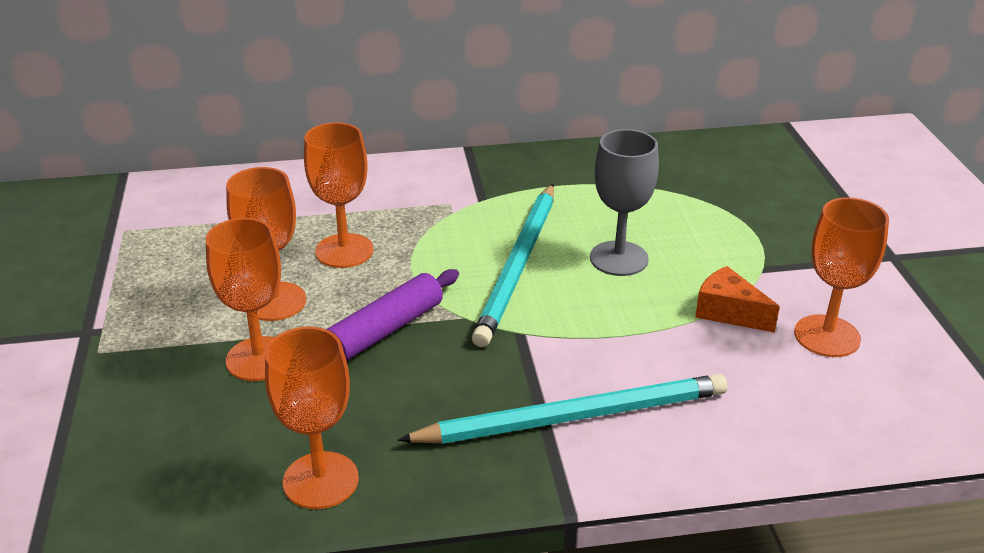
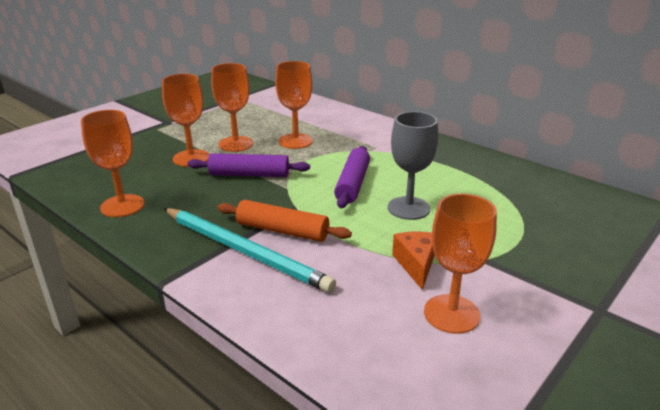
camera: 50 degrees right, 5 degrees down
(518, 266) = (352, 184): turquoise pencil -> purple rolling pin
(561, 367) = (282, 231): none -> orange rolling pin

